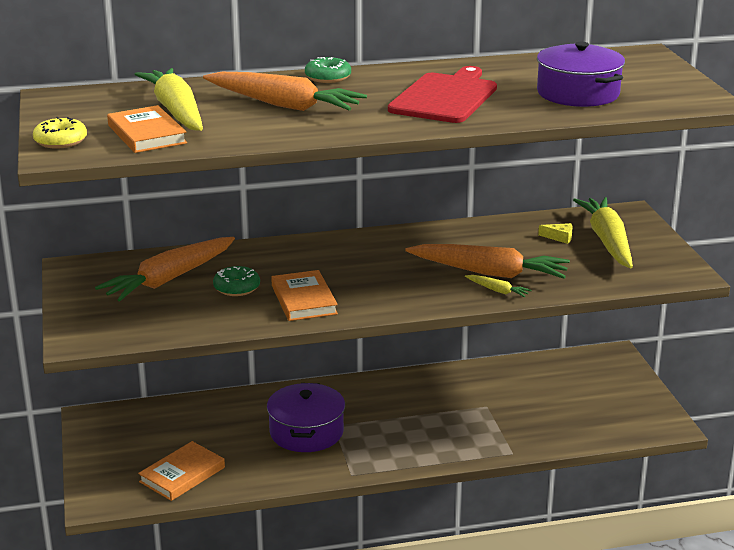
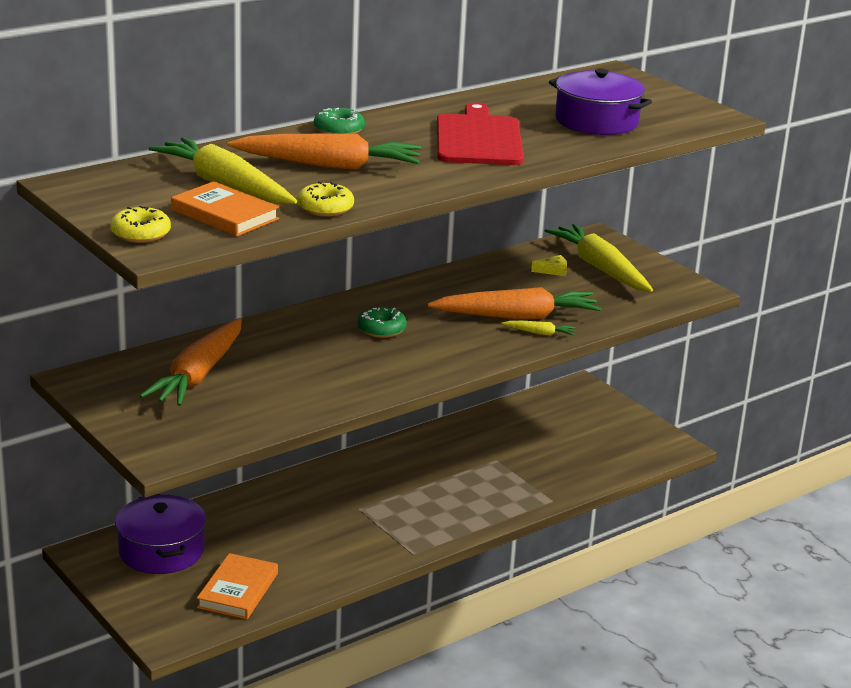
camera: 25 degrees left, 0 degrees up
(237, 139) = (325, 208): none -> yellow donut
(237, 288) = (279, 372): green donut -> green donut (381, 329)
(304, 300) = (360, 373): orange book -> none
(306, 432) = (335, 521): purple pot -> purple pot (161, 551)

